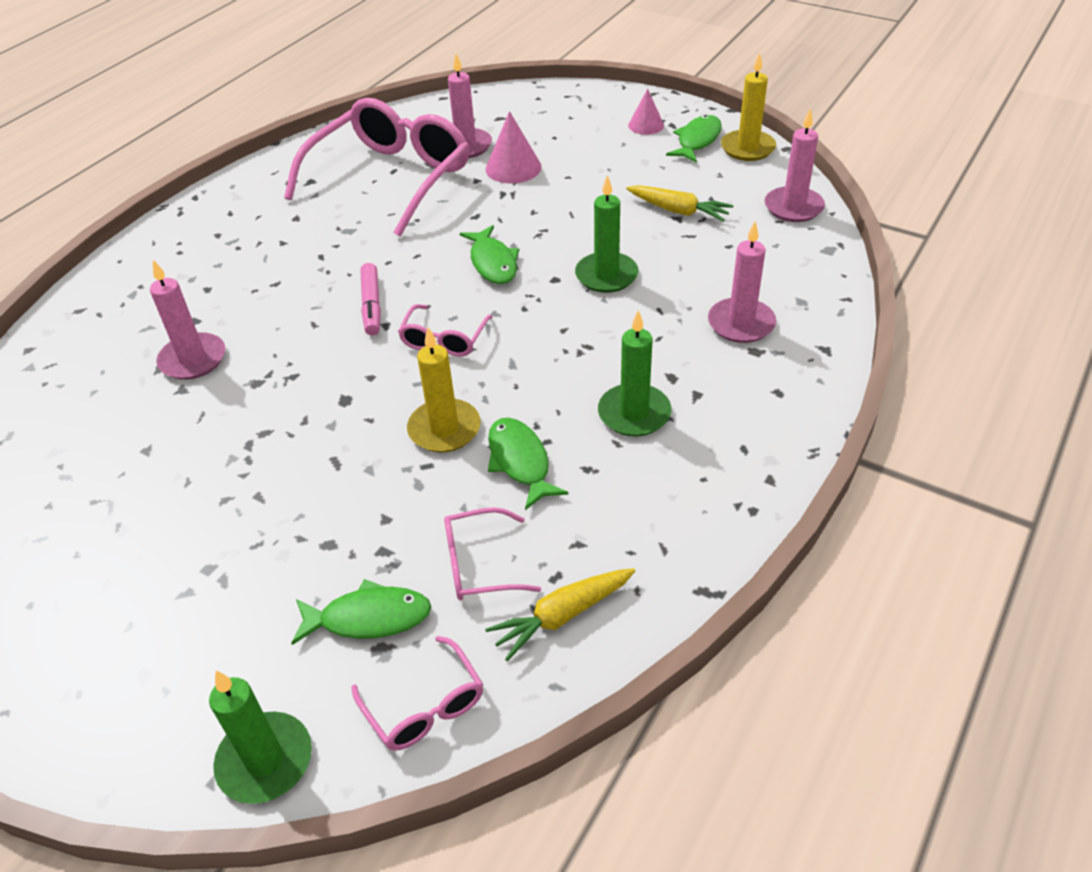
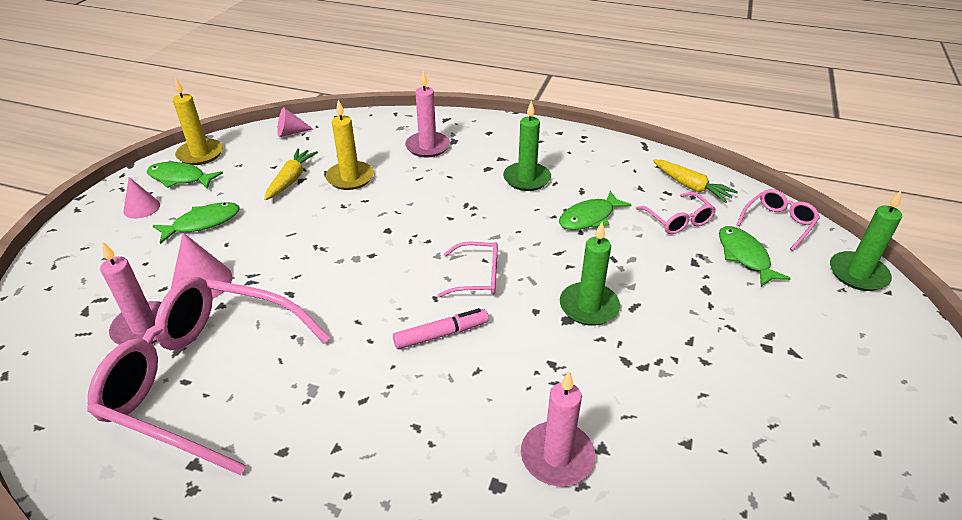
camera: 105 degrees left, 5 degrees down
(444, 429) = (575, 257): yellow candle -> yellow candle (350, 178)
(493, 263) = (367, 268): green fish -> green fish (203, 223)
(606, 275) = (380, 205): green candle -> green candle (589, 306)
(793, 207) = (290, 133): pink candle -> pink cone

